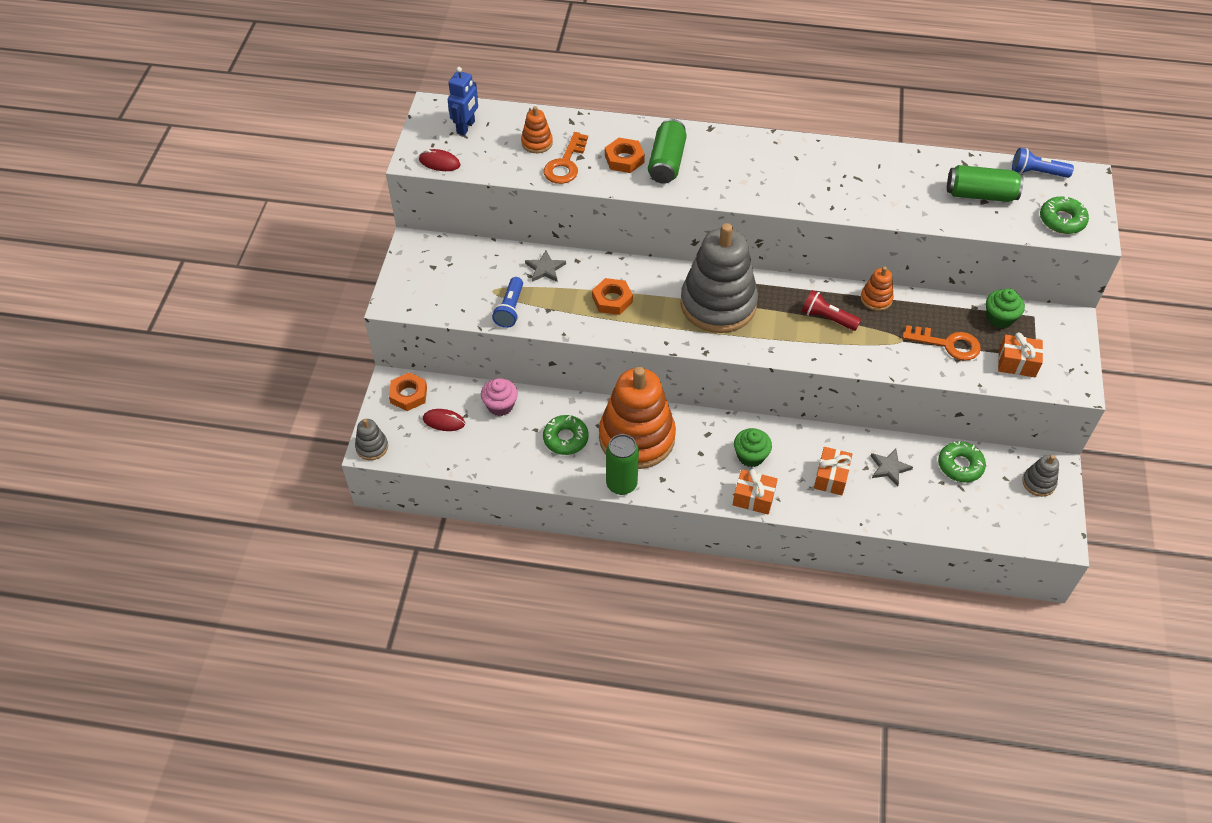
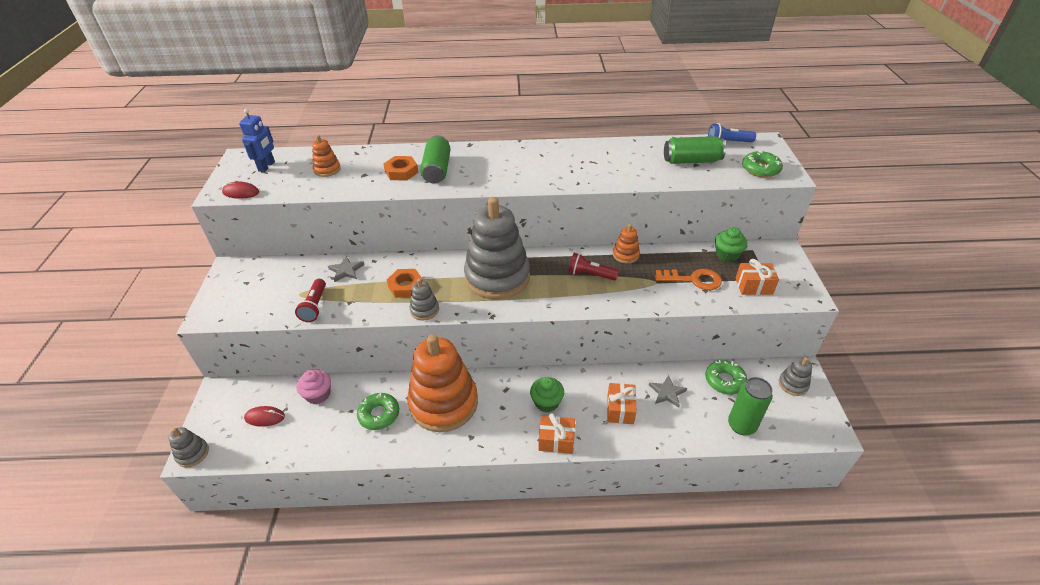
camera: 10 degrees left, 10 degrees down
(408, 394) = (233, 398): orange nut -> none
(510, 309) = (315, 306): blue flashlight -> red flashlight
(565, 164) = (352, 181): orange key -> none
(621, 484) = (434, 448): green can -> green can (741, 425)
(631, 333) = (424, 310): none -> grey stacking toy

